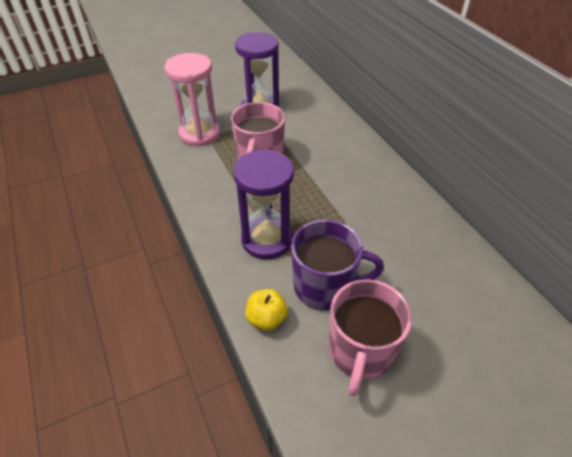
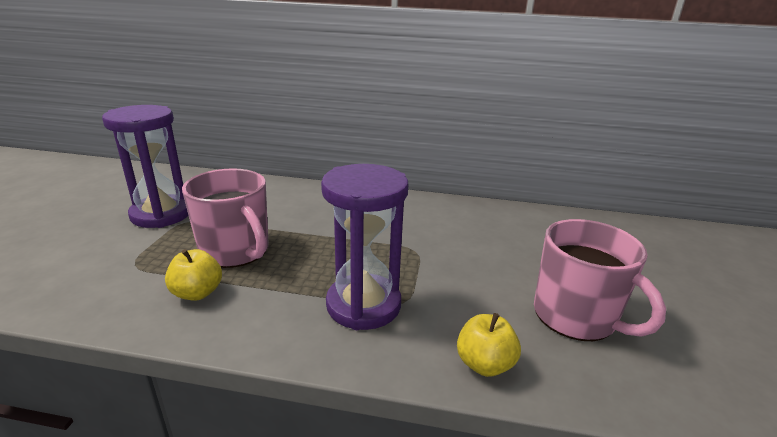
camera: 55 degrees left, 20 degrees down
(200, 134) = (105, 271): pink hourglass -> none
(215, 173) = (197, 293): none -> yellow apple
(324, 286) = (473, 297): purple mug -> none

